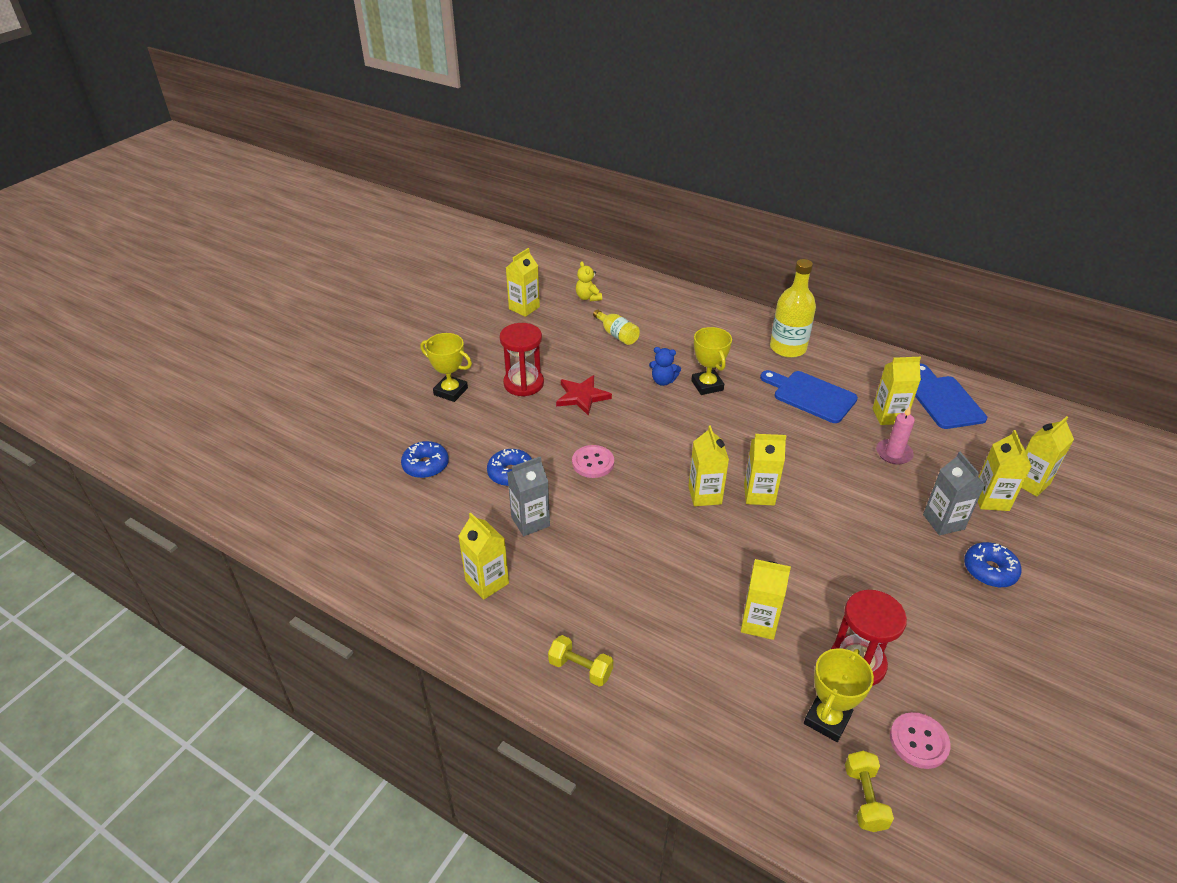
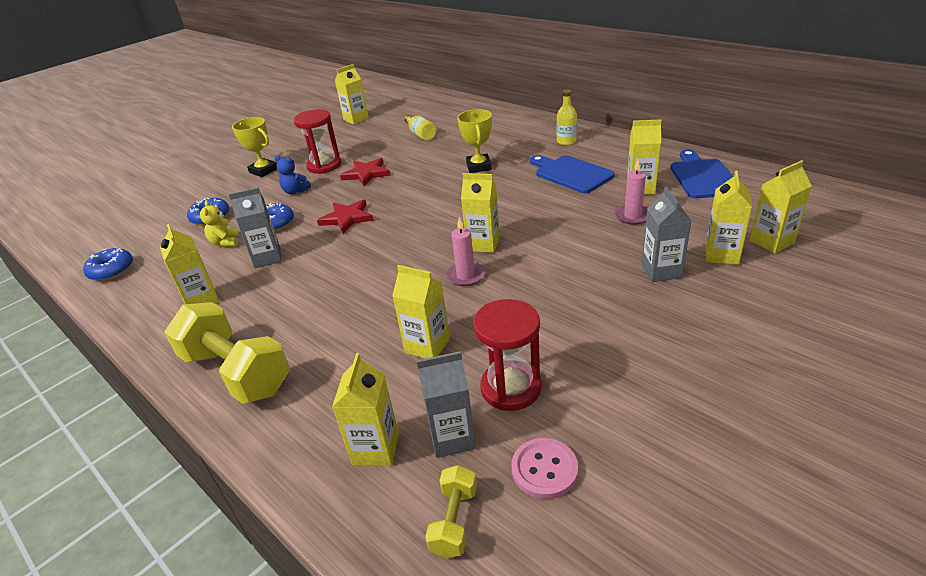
camera: 15 degrees right, 5 degrees down
(580, 669) = (236, 372): yellow dumbbell -> yellow dumbbell, size x2.10
(588, 297) = (411, 112): yellow teddy bear -> yellow teddy bear (225, 242)
(593, 463) = (347, 218): pink button -> red star
(663, 381) = (441, 164): blue teddy bear -> blue teddy bear (295, 191)
(705, 495) = (432, 243): yellow carton -> yellow carton (376, 449)
(759, 536) = (466, 275): none -> pink candle
(788, 348) = (566, 141): yellow bottle -> yellow bottle, size x0.58
(827, 719) = (452, 438): yellow trophy -> grey carton
(989, 570) = (695, 314): blue donut -> blue donut (112, 271)

